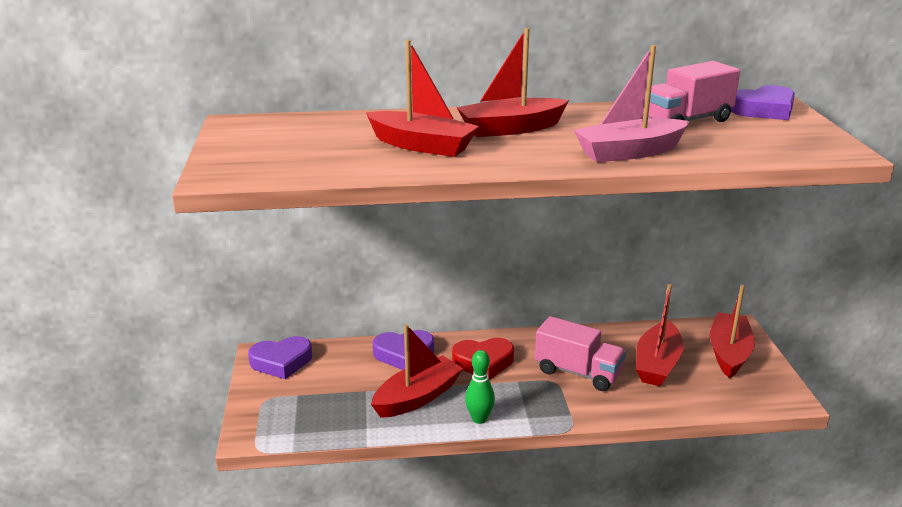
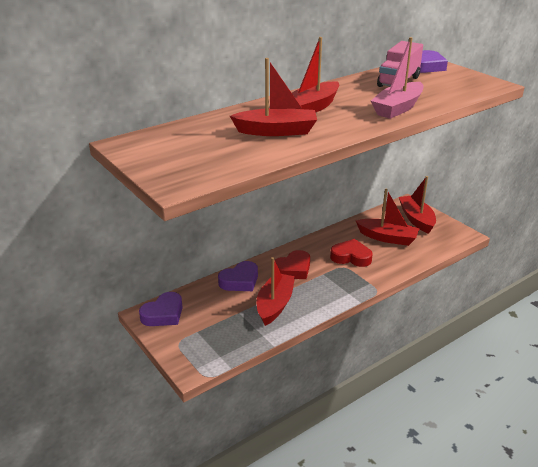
camera: 30 degrees left, 5 degrees up
(479, 419) = (323, 304): green bowling pin -> none
(578, 372) = (351, 257): pink truck -> red heart
(657, 364) = (387, 238): red boat -> red boat turned 60 degrees counterclockwise

